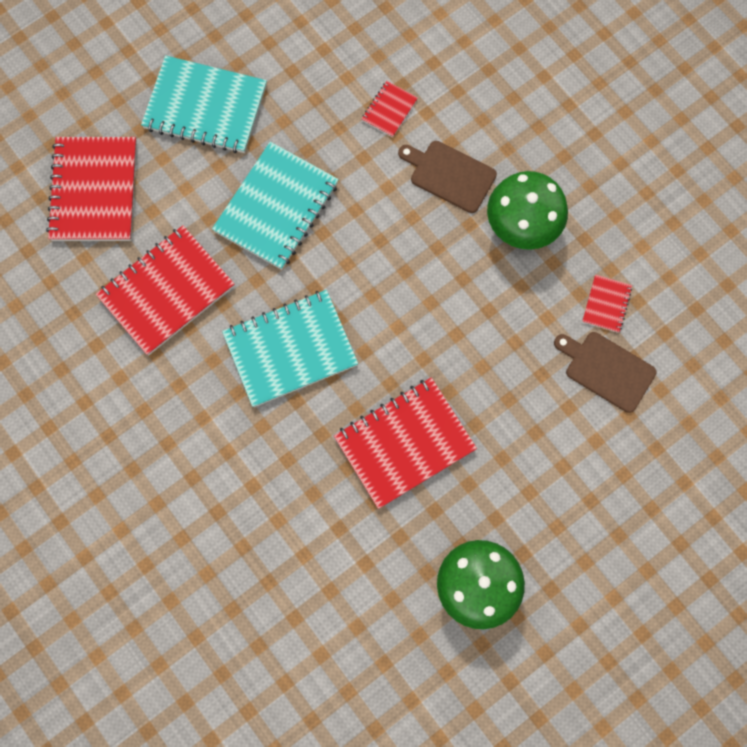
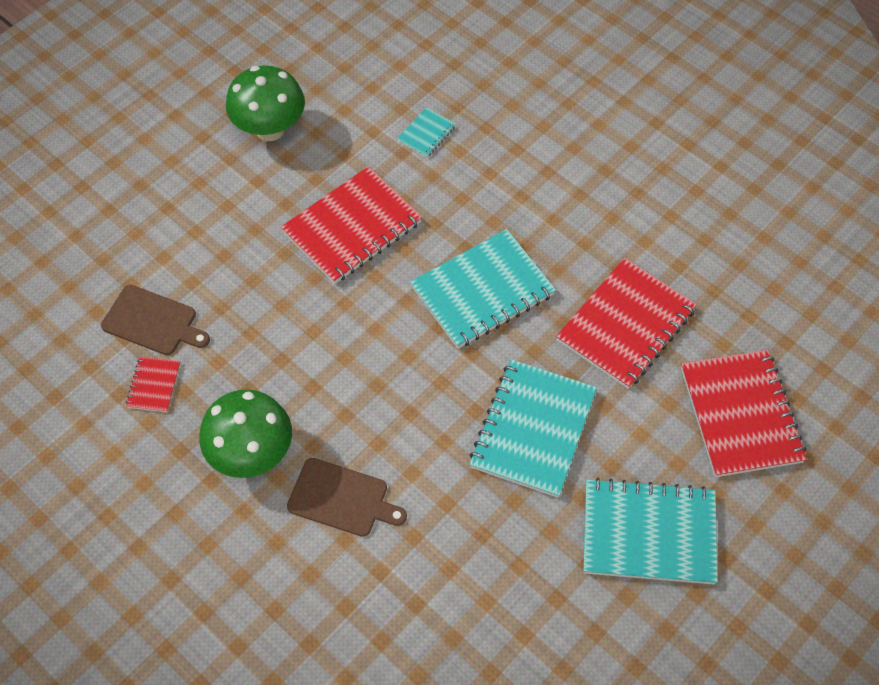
camera: 170 degrees right, 15 degrees down
(308, 549) = (426, 134): none -> turquoise notebook
(389, 110) = (426, 567): red notebook -> none

